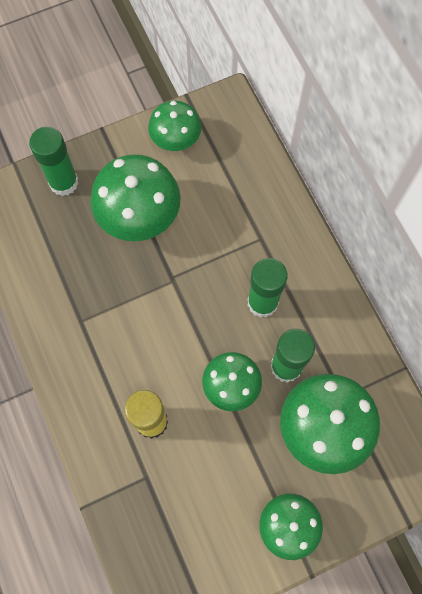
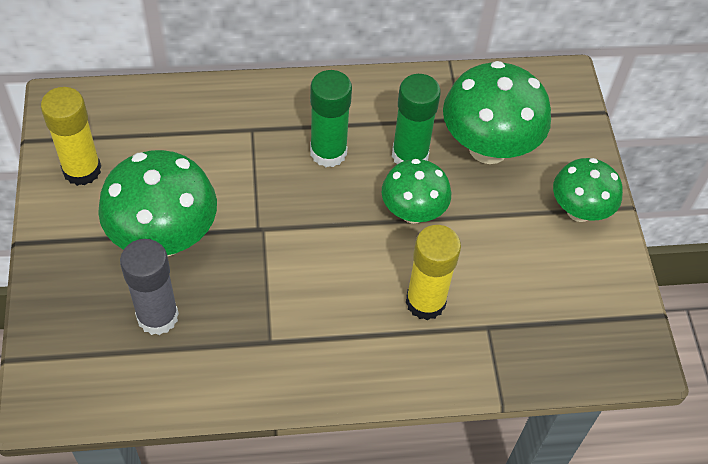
camera: 75 degrees left, 15 degrees down
(64, 182) = (69, 307): green glue stick -> none
(75, 240) = (157, 316): none -> grey glue stick
(176, 141) = (82, 170): green mushroom -> yellow glue stick

